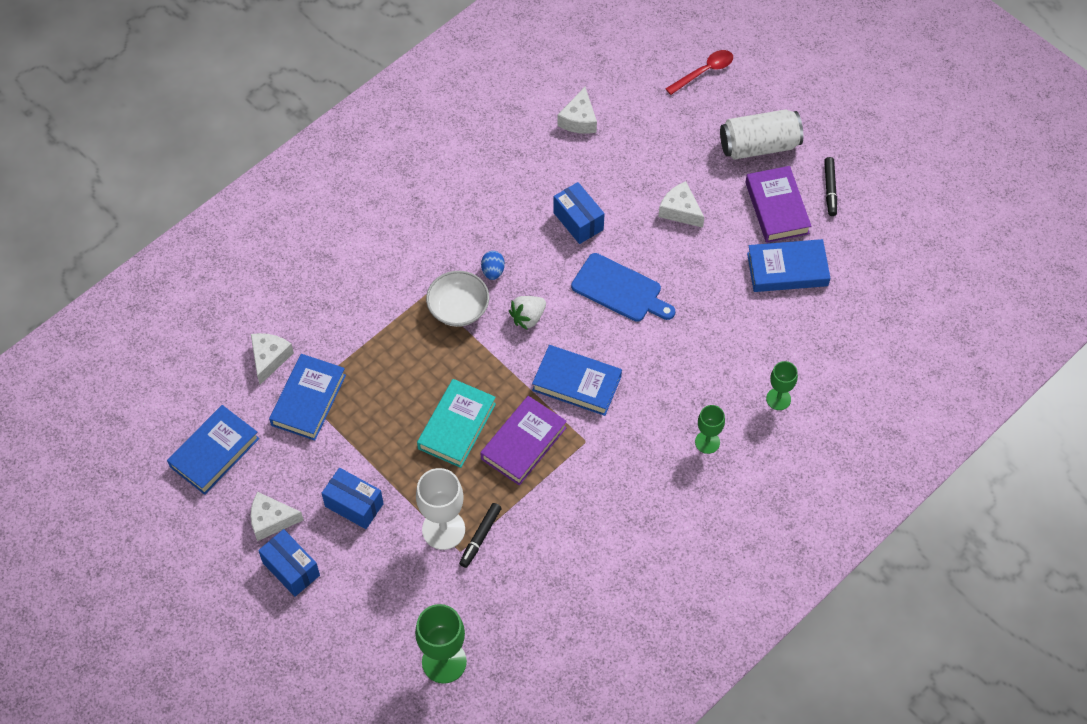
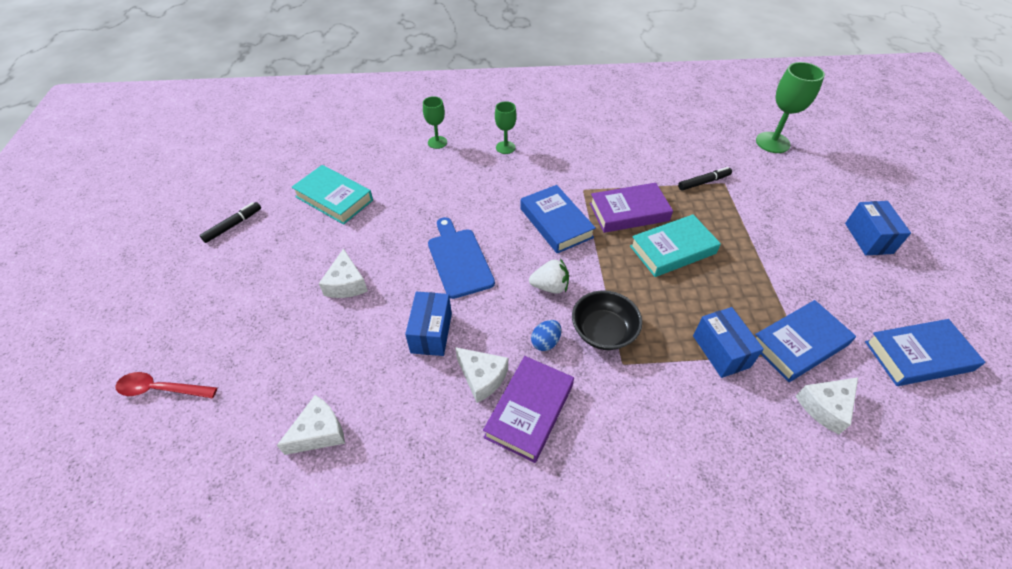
camera: 140 degrees left, 10 degrees down
(271, 520) = (875, 276): white cheese -> white cheese (482, 377)
(354, 505) = (793, 248): blue box -> blue box (721, 351)
(443, 529) = (728, 199): white goblet -> none
(458, 308) = (603, 331): white bowl -> black bowl
(759, 145) = (225, 289): white can -> none
(777, 208) = (282, 238): purple book -> purple book (529, 411)
(787, 269) = (334, 198): blue book -> turquoise book

